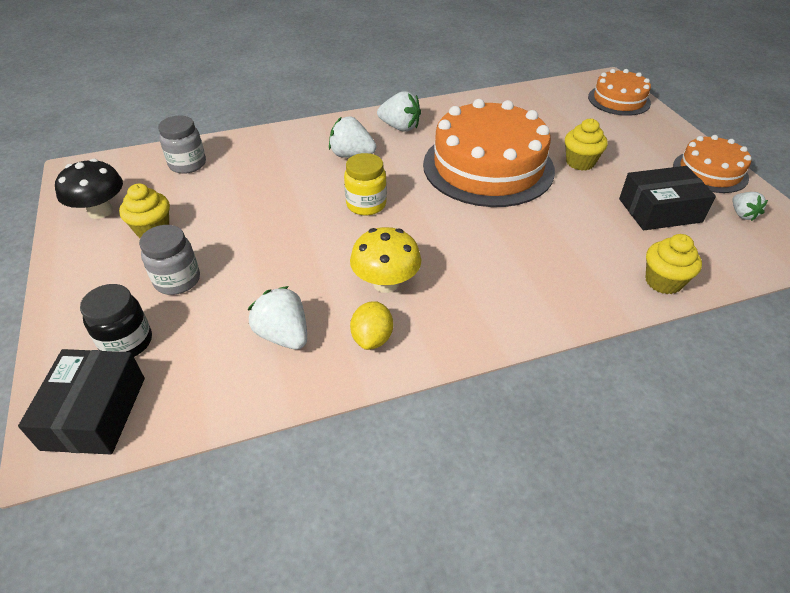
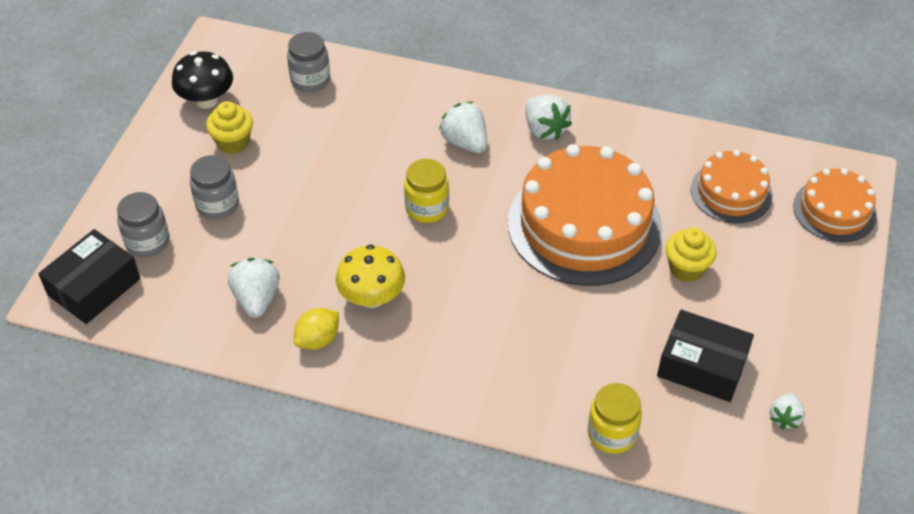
camera: 35 degrees right, 5 degrees up
(127, 342) = (147, 242): black jar -> grey jar
(663, 282) = (612, 434): yellow cupcake -> yellow jar
(710, 171) = (818, 354): orange cake -> orange cake (731, 192)

